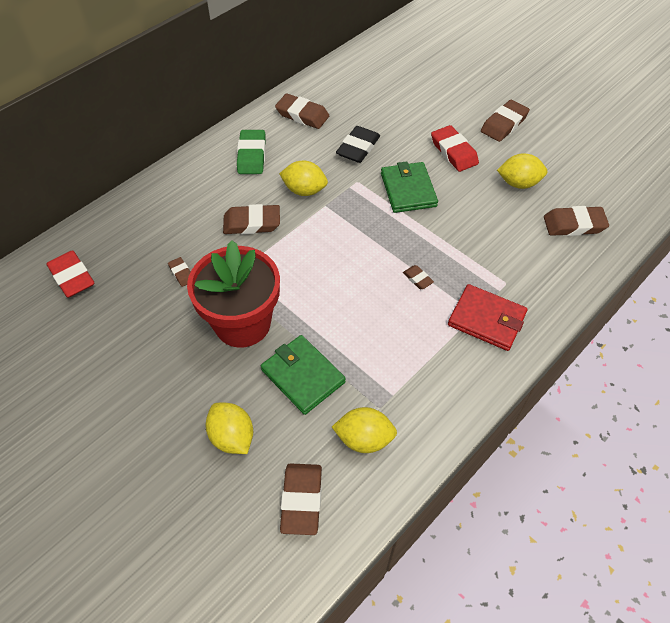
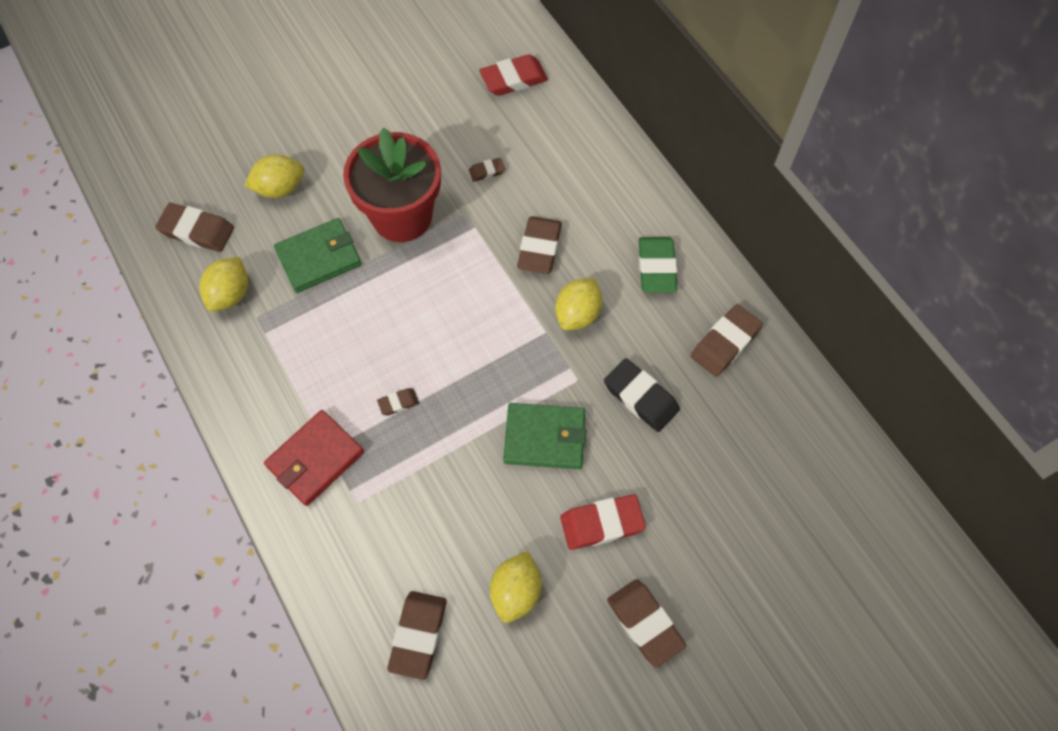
camera: 105 degrees right, 10 degrees up
(252, 155) = (656, 267): green eraser -> green eraser turned 75 degrees clockwise

